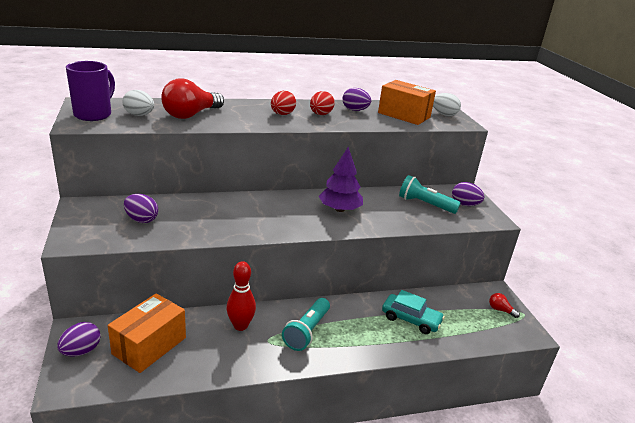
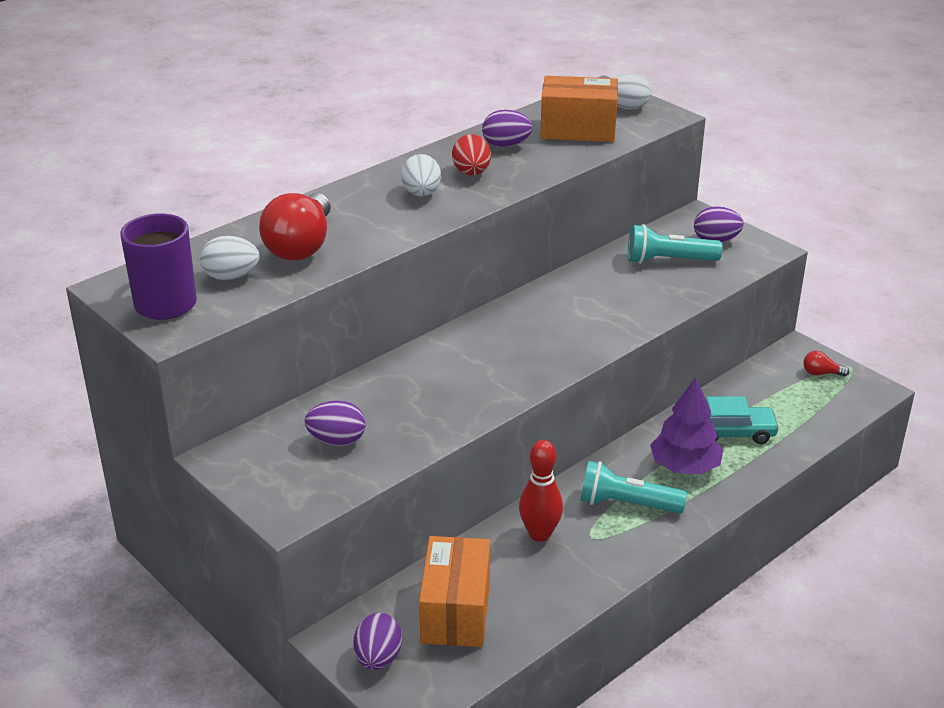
camera: 25 degrees left, 5 degrees up
(282, 114) = (421, 194): red egg -> white egg
(307, 331) = (626, 504): turquoise flashlight -> turquoise flashlight turned 105 degrees clockwise
(340, 209) = (572, 313): purple tree -> purple tree (685, 466)

